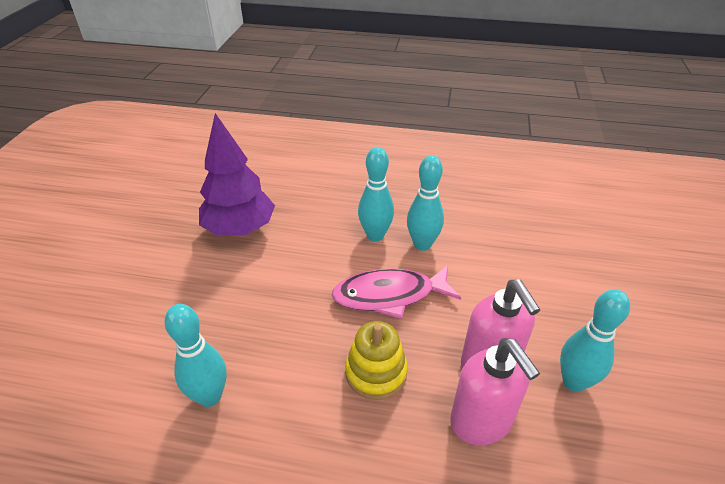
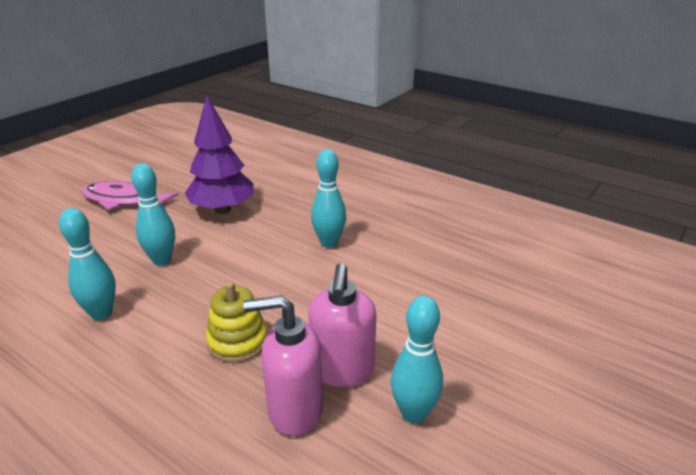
camera: 25 degrees right, 10 degrees down
(390, 295) = (301, 290): pink fish -> pink fish (124, 201)
(422, 244) = (365, 261): turquoise bowling pin -> turquoise bowling pin (162, 260)
(481, 422) = (294, 410): pink soap dispenser -> pink soap dispenser turned 90 degrees clockwise

